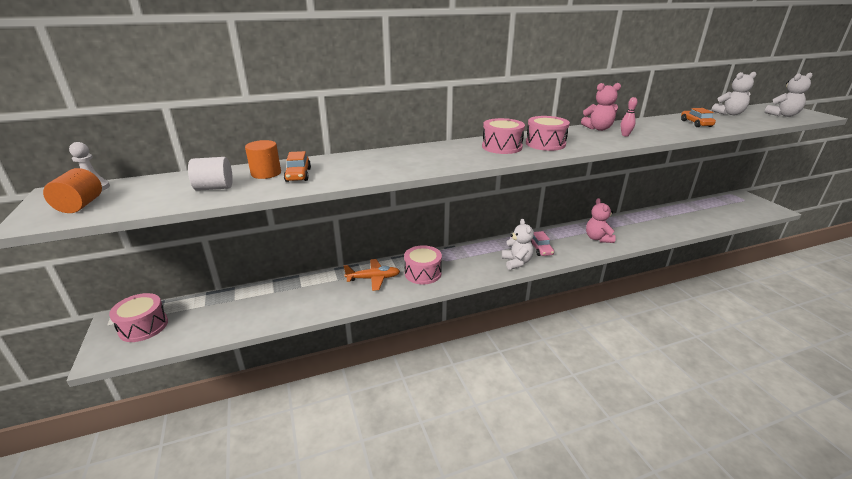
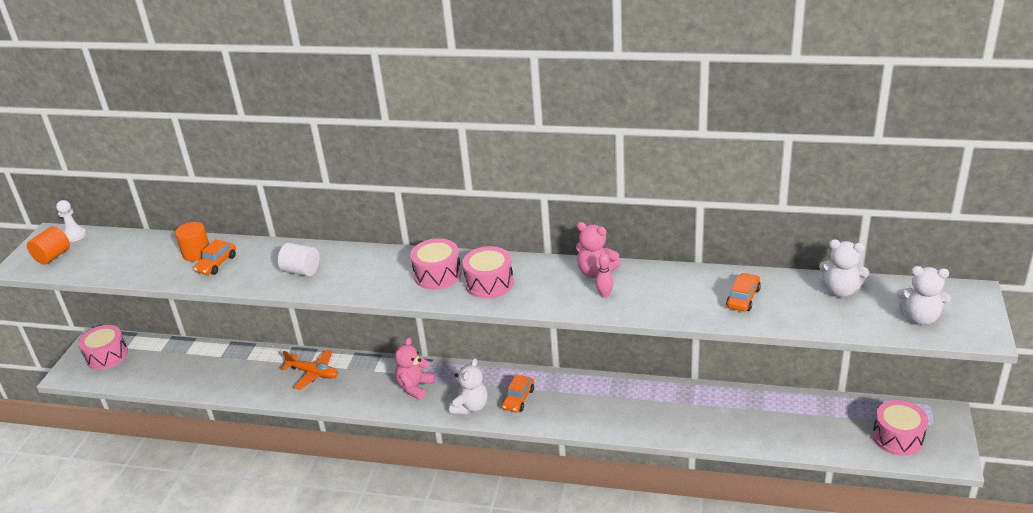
camera: 35 degrees right, 5 degrees up
(214, 188) = (145, 262): white cylinder -> white cylinder (301, 271)
(423, 273) = (363, 384): pink drum -> pink drum (898, 437)
(540, 249) = (518, 399): pink car -> orange car
(598, 238) = (607, 409): pink teddy bear -> pink teddy bear (415, 387)

